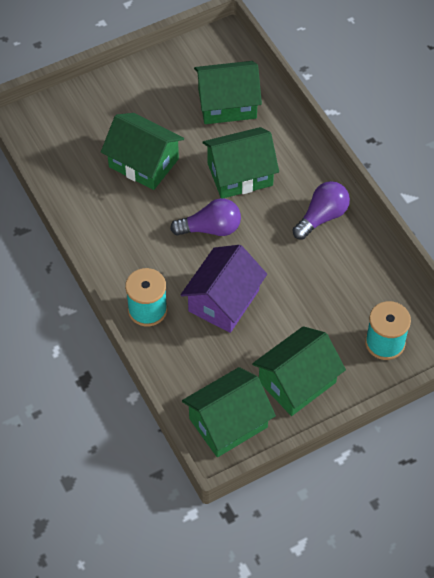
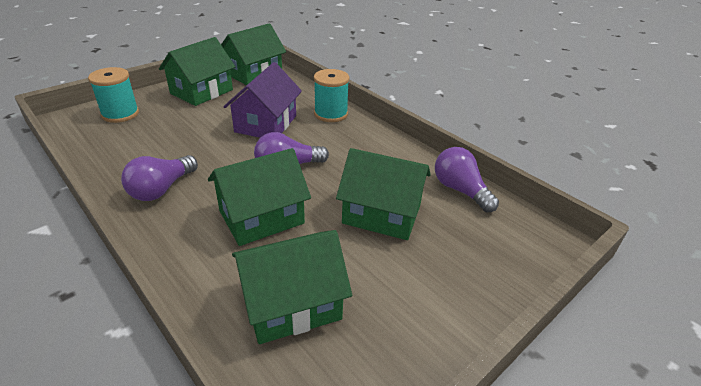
camera: 165 degrees right, 20 degrees down
(65, 177) = (460, 190): none -> purple light bulb

